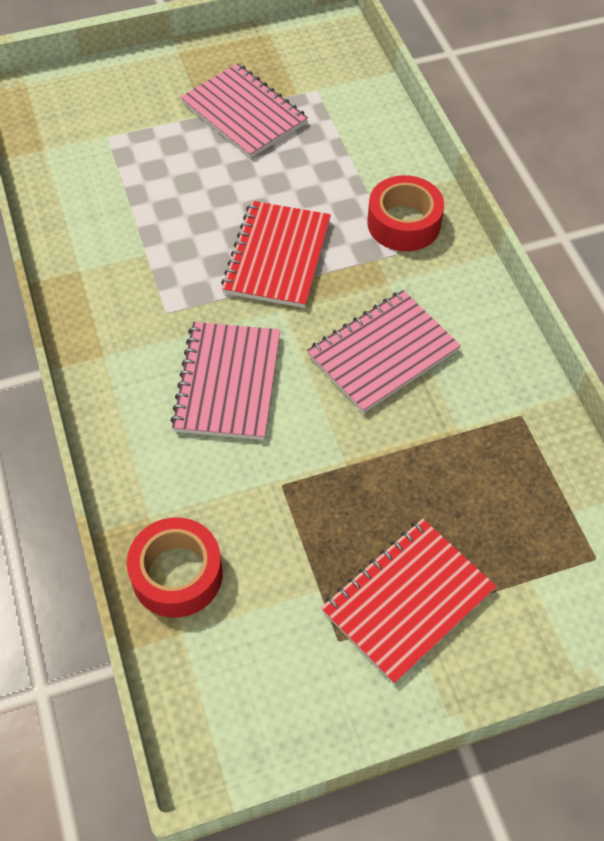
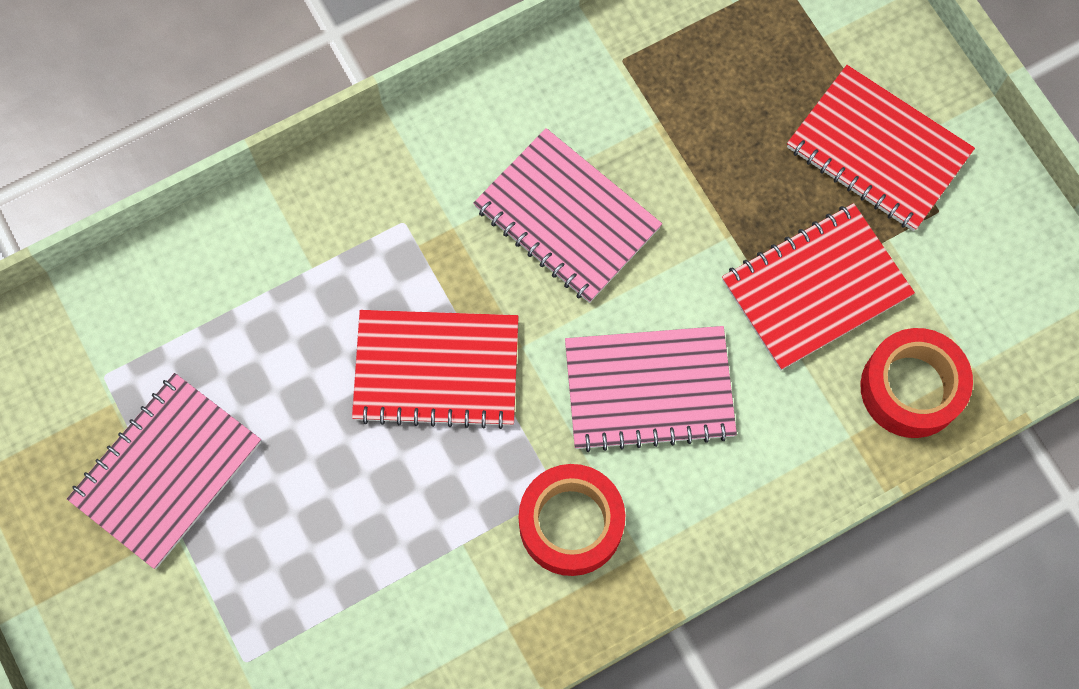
camera: 100 degrees left, 15 degrees up
(285, 519) = (816, 288): none -> red notebook
(403, 223) = (350, 220): red tape -> red tape (571, 523)

